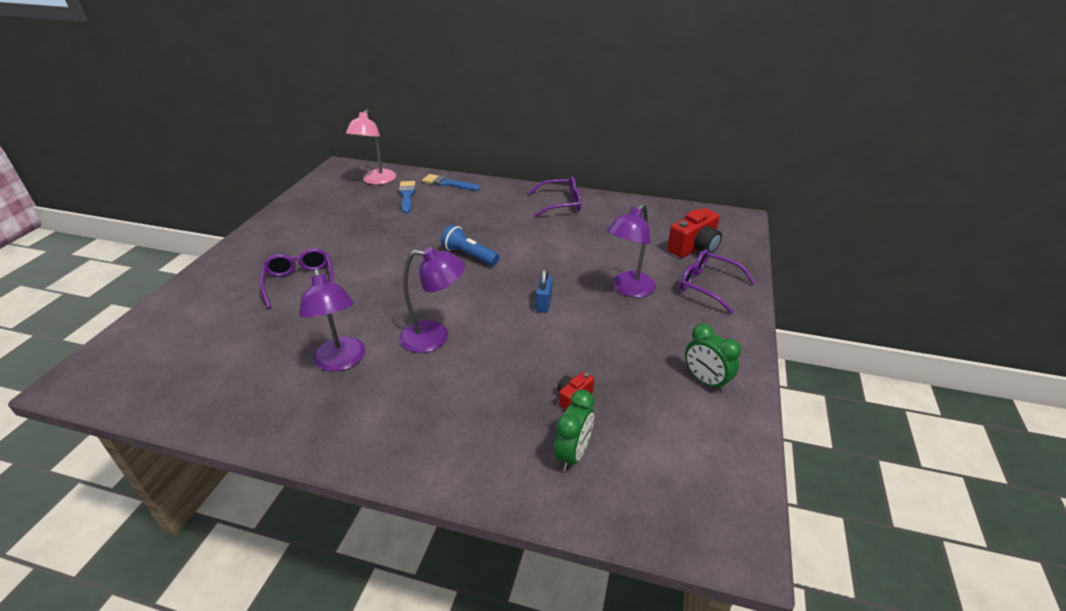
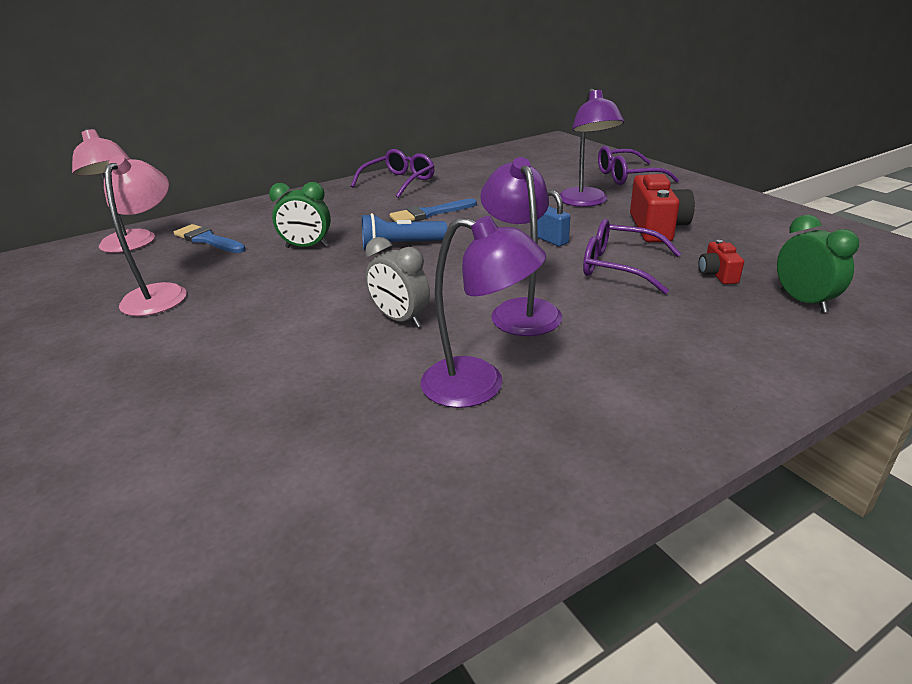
camera: 45 degrees left, 5 degrees down
(300, 282) = (242, 365): purple glasses -> purple glasses (619, 267)
(340, 220) = (160, 293): none -> pink lamp
(384, 302) = (400, 319): none -> grey clock
(435, 337) = (521, 310): purple lamp -> purple lamp turned 60 degrees counterclockwise
(448, 183) = (239, 213): blue brush -> blue brush (429, 213)
(694, 247) = (566, 163): red camera -> red camera (657, 228)
(705, 381) = (754, 218): green clock -> green clock (307, 247)

